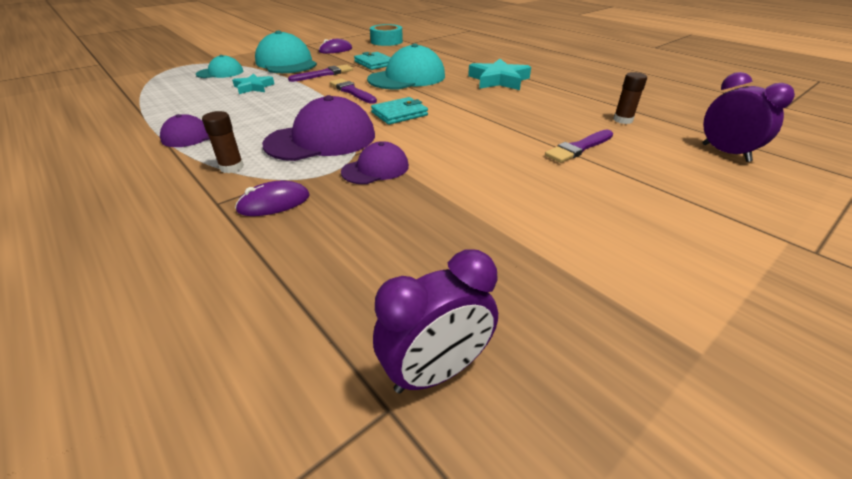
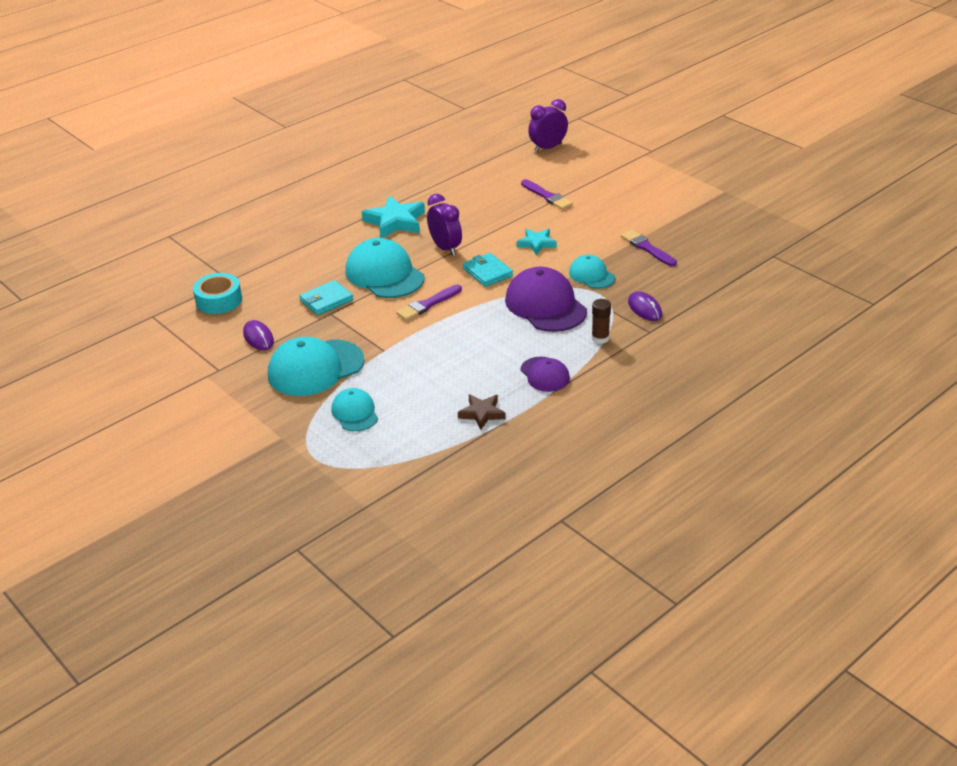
camera: 90 degrees left, 0 degrees up
(167, 109) = (482, 413): none -> brown star
(254, 87) = (413, 372): turquoise star -> turquoise star (536, 243)
(324, 74) = (367, 331): purple brush -> purple brush (647, 248)
(375, 169) = (591, 275): purple cap -> turquoise cap
(436, 372) = (753, 246): purple clock -> purple clock (445, 248)
(623, 120) = (495, 173): brown glue stick -> none

